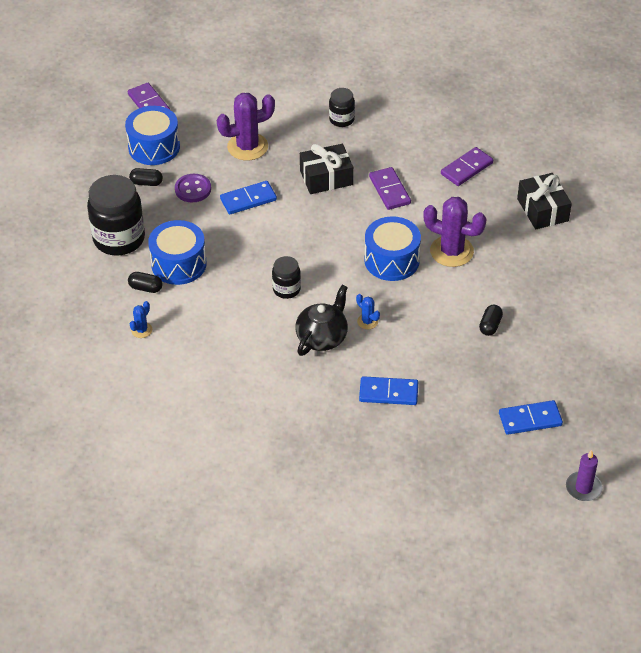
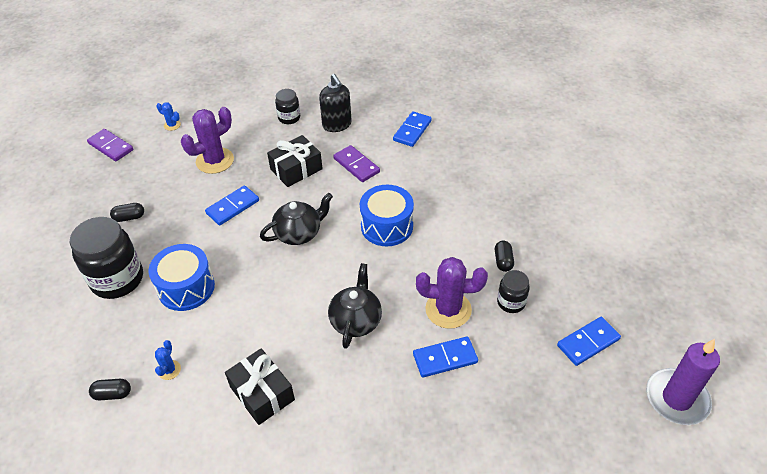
camera: 20 degrees left, 0 degrees up
(145, 288) = (160, 322): black capsule -> black capsule (113, 394)
(154, 147) = (127, 183): blue drum -> none
(193, 189) = (176, 211): purple button -> none
(286, 289) = (301, 282): black jar -> black jar (511, 302)
(302, 243) = (299, 233): none -> black teapot
(367, 321) = (391, 291): blue cactus -> blue cactus (172, 125)
(389, 141) = (337, 125): none -> black soap dispenser
(451, 251) = (435, 203): purple cactus -> purple cactus (448, 309)
(467, 168) = (412, 131): purple domino -> blue domino
(542, 210) = (491, 148): black gift -> black gift (262, 393)
(583, 488) = (676, 398): purple candle -> purple candle, size x1.67

